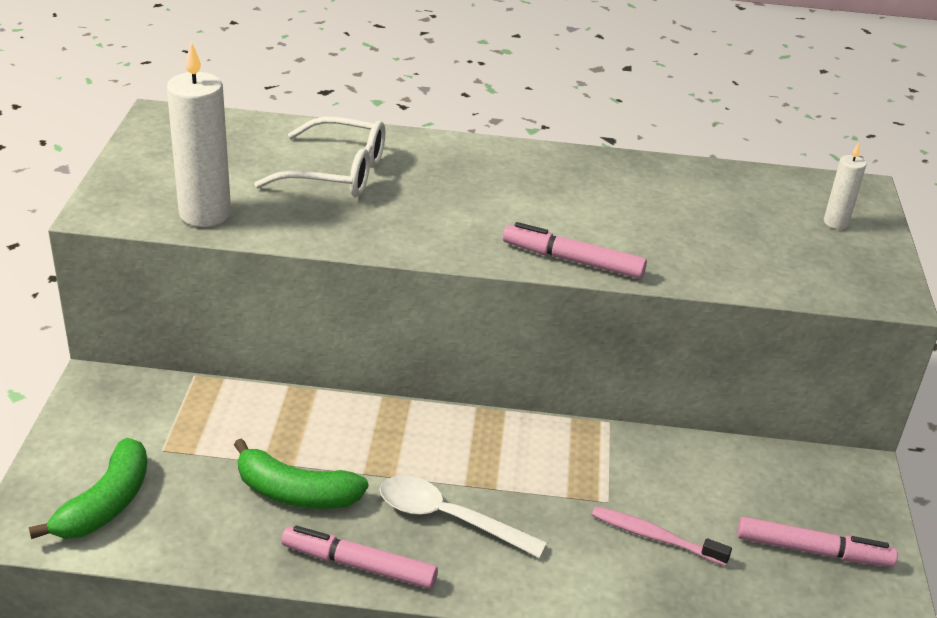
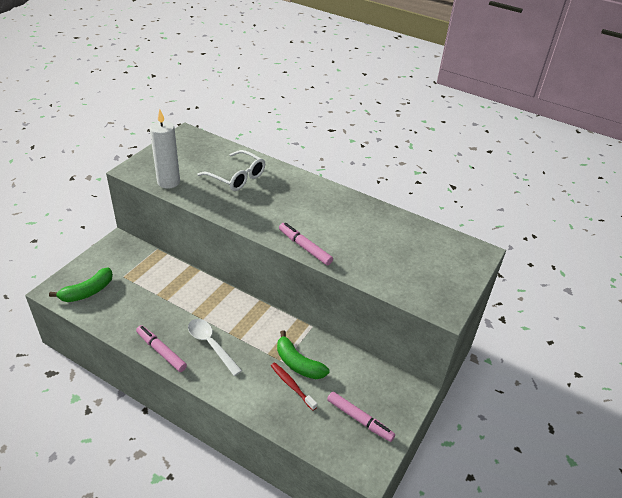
camera: 25 degrees right, 5 degrees up
(295, 493) = (159, 312): green banana -> green banana (298, 363)
(655, 537) = (292, 385): pink toothbrush -> red toothbrush
(835, 222) = (451, 266): white candle -> none

